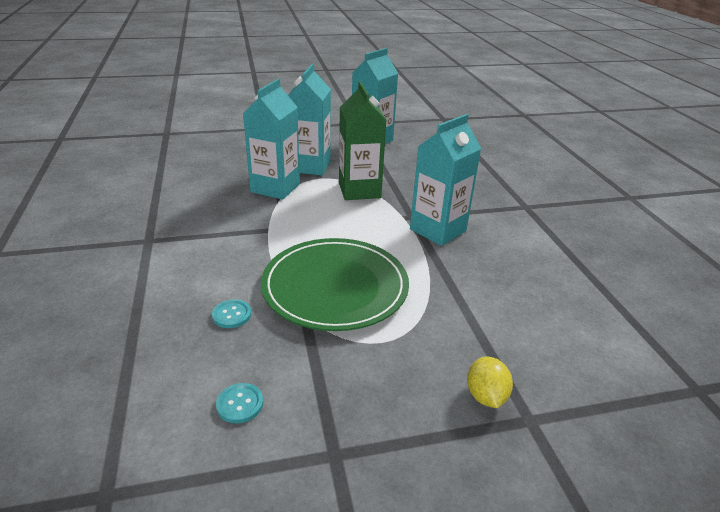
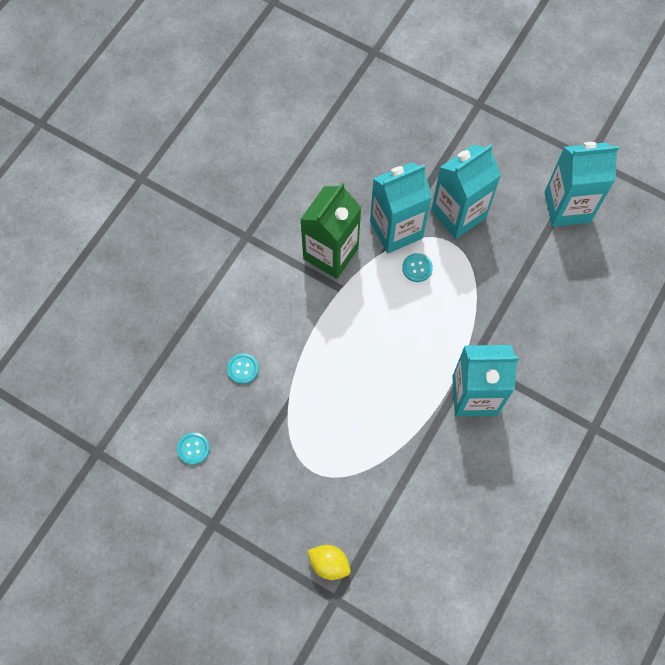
camera: 45 degrees right, 35 degrees up
(313, 196) = (417, 268): none -> turquoise button
(335, 287) = (331, 396): green plate -> none
(359, 190) = (466, 288): green carton -> green carton (330, 253)
(485, 396) = (329, 564): yellow lemon -> yellow lemon turned 75 degrees clockwise

